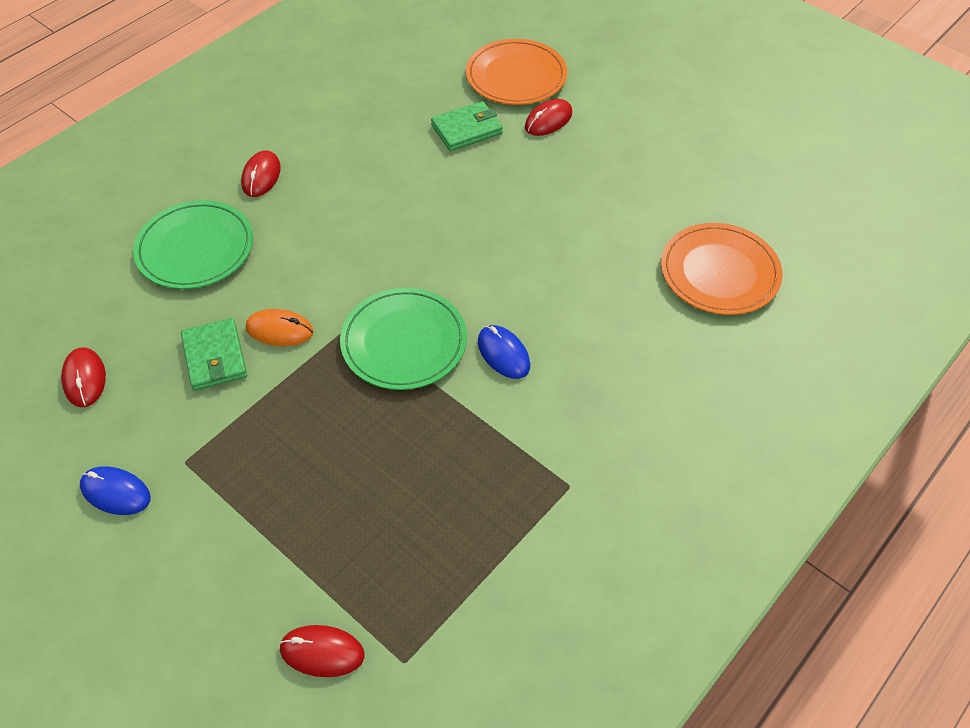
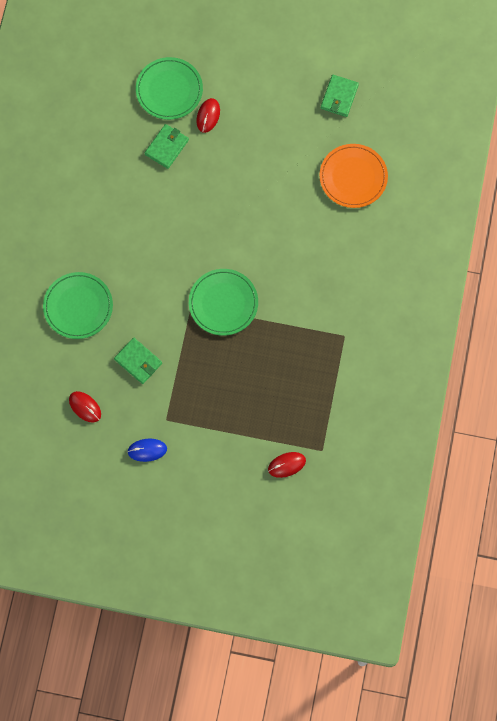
camera: 30 degrees left, 20 degrees up
(261, 176) = (76, 242): red mouse -> none
(279, 330) = (158, 330): orange mouse -> none
(503, 354) = (275, 283): blue mouse -> none
(516, 76) = (169, 90): orange plate -> green plate
(753, 172) = (339, 97): none -> green wallet

